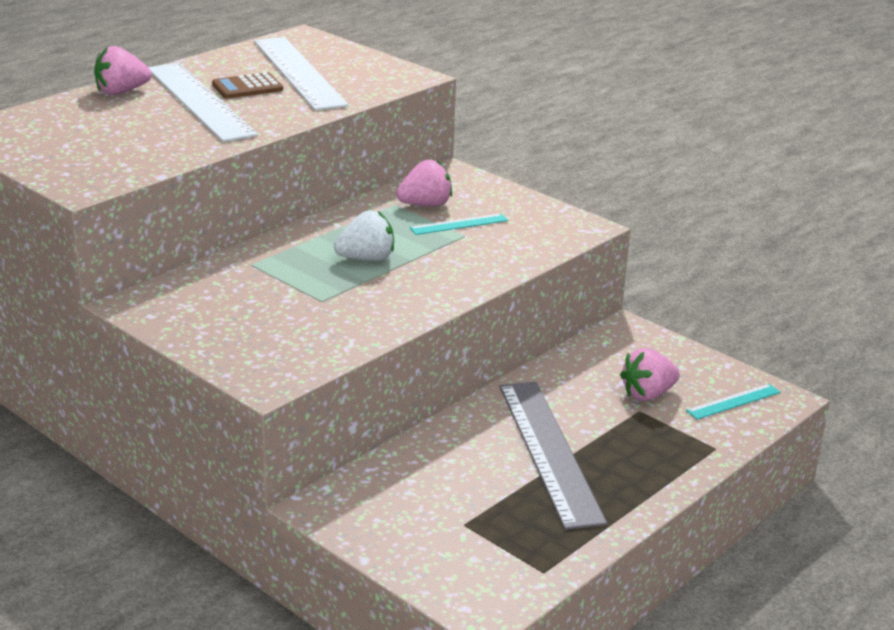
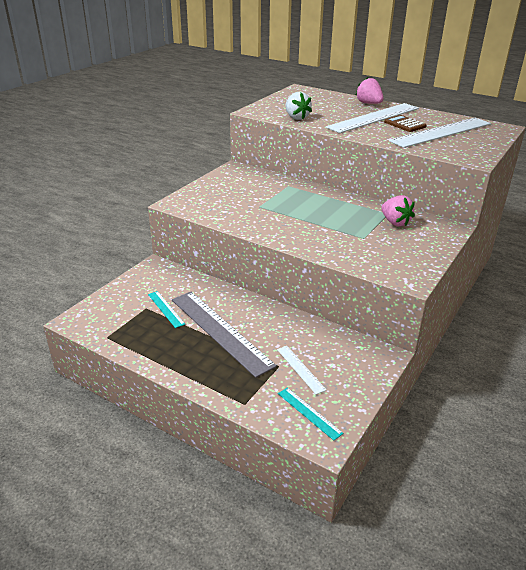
camera: 80 degrees right, 5 degrees up
(366, 259) = (312, 212): white strawberry -> white strawberry (296, 117)
(459, 224) = (377, 235): turquoise ruler -> turquoise ruler (166, 309)
(549, 451) = (220, 331): grey ruler -> grey ruler turned 75 degrees clockwise
(647, 394) = (300, 369): pink strawberry -> white ruler

